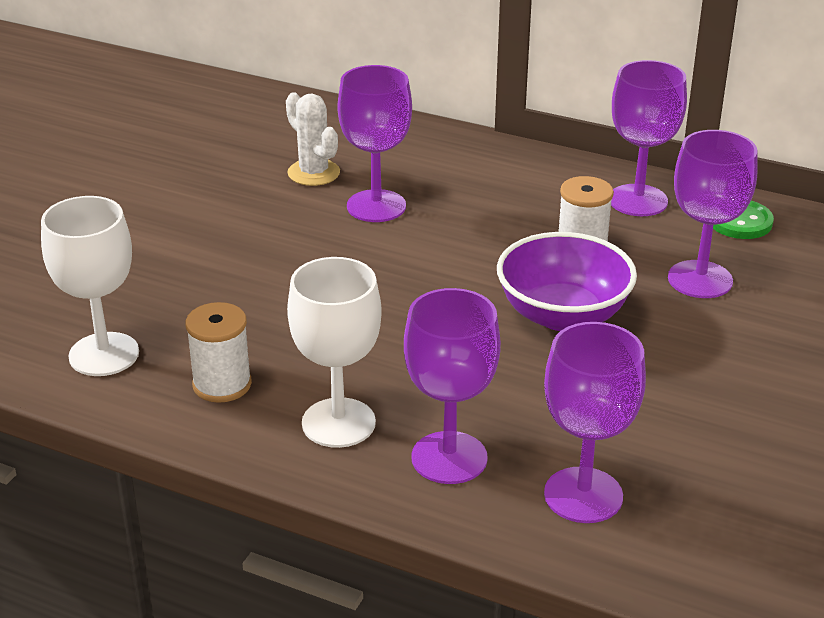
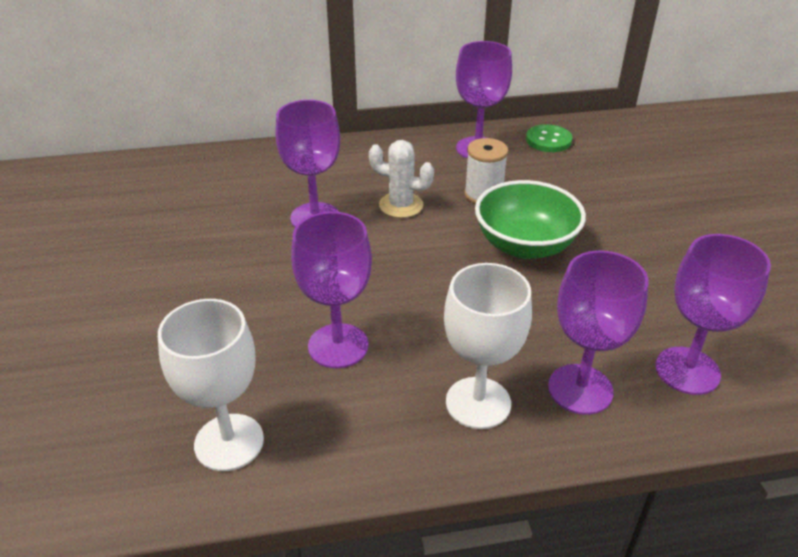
camera: 35 degrees left, 5 degrees up
(222, 384) = (357, 417): white spool -> none
(313, 173) = (240, 210): white cactus -> white cactus (401, 205)
(562, 315) = (525, 245): purple bowl -> green bowl
(700, 279) = (572, 186): purple goblet -> purple goblet (338, 346)

